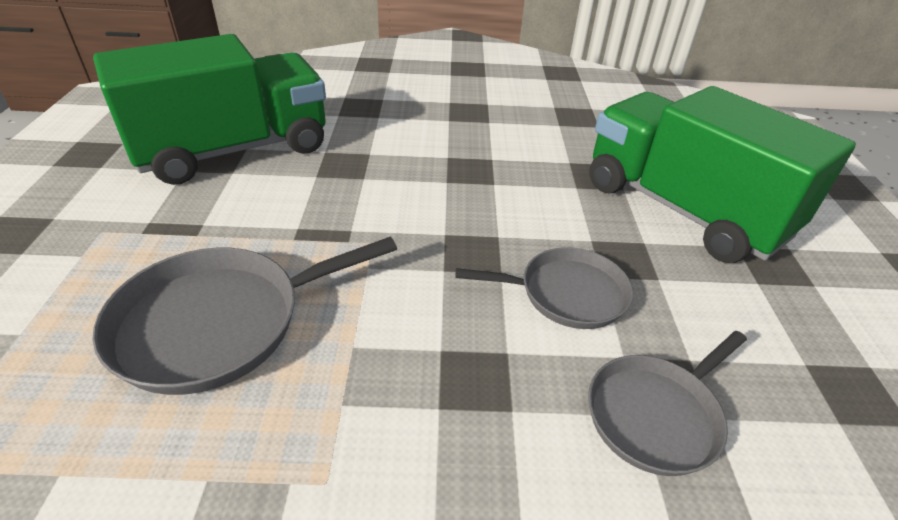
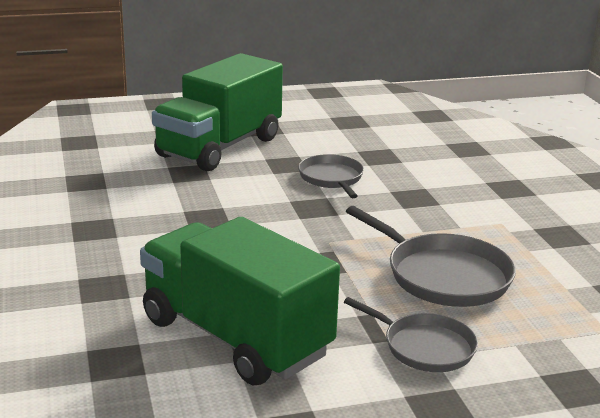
camera: 105 degrees left, 15 degrees down
(656, 415) = (399, 158): grey pan -> grey pan (425, 347)

